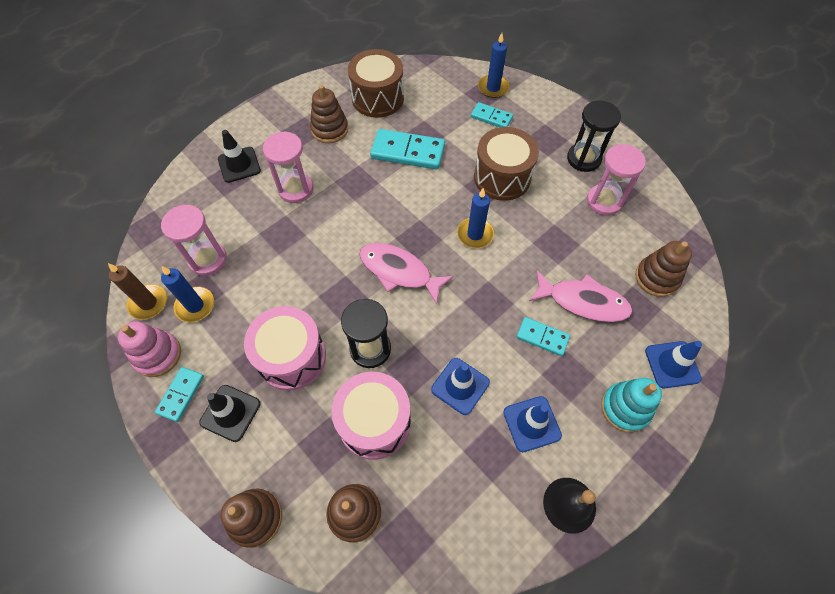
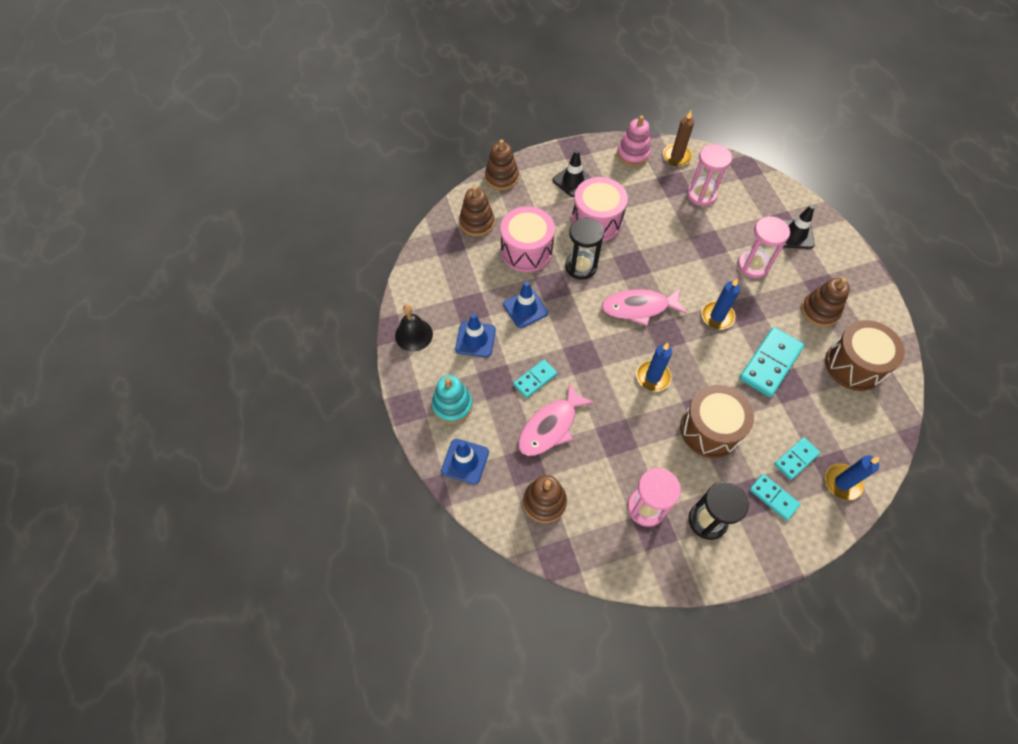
camera: 115 degrees right, 0 degrees up
(181, 394) = (598, 160): turquoise domino -> turquoise domino (773, 497)
(195, 306) = (663, 180): blue candle -> blue candle (717, 316)
(399, 271) = (639, 308): pink fish -> pink fish turned 150 degrees counterclockwise

